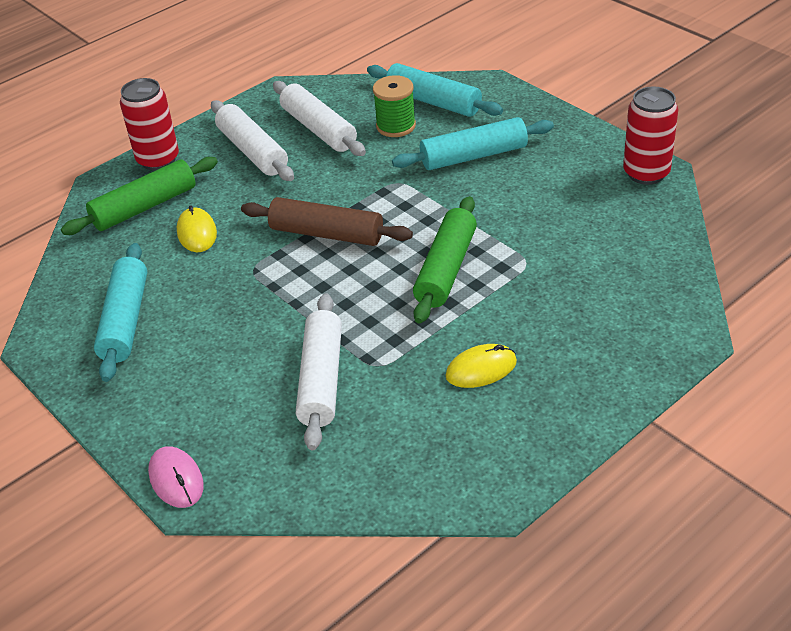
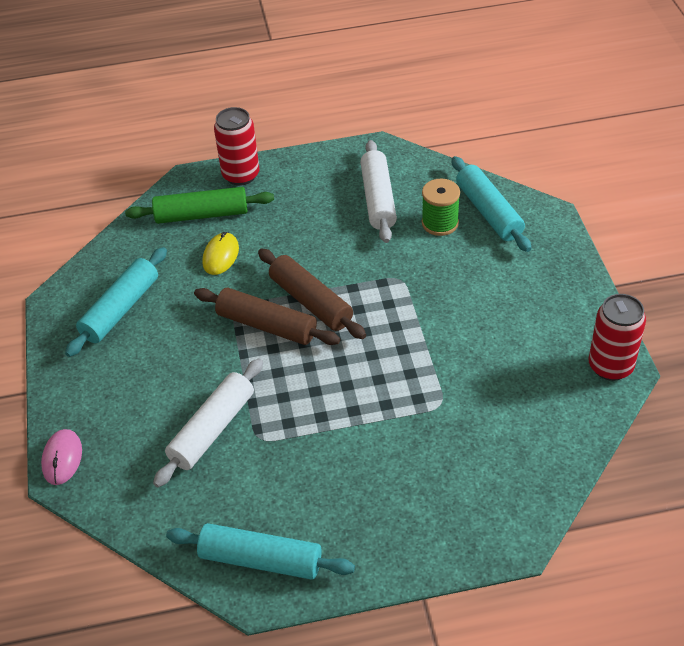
camera: 30 degrees right, 5 degrees up
(253, 151) = (314, 198): white rolling pin -> none
(299, 270) = (267, 325): none -> brown rolling pin
(446, 269) = (374, 379): green rolling pin -> none
(474, 156) = (479, 281): turquoise rolling pin -> turquoise rolling pin (261, 559)
(481, 369) = (330, 482): yellow mouse -> none

